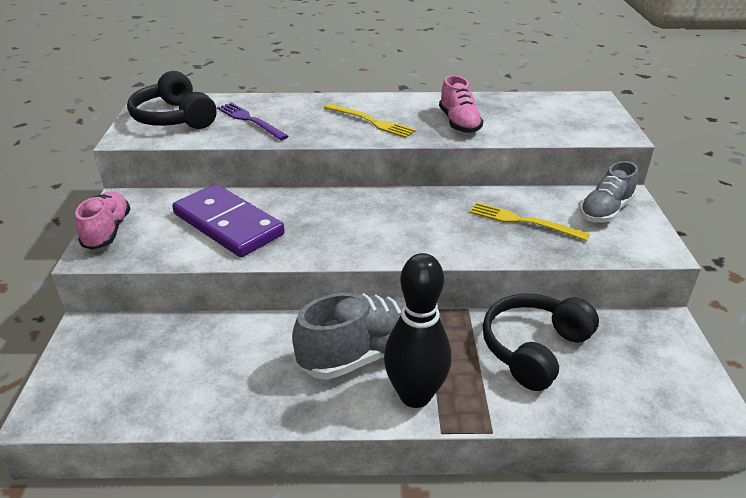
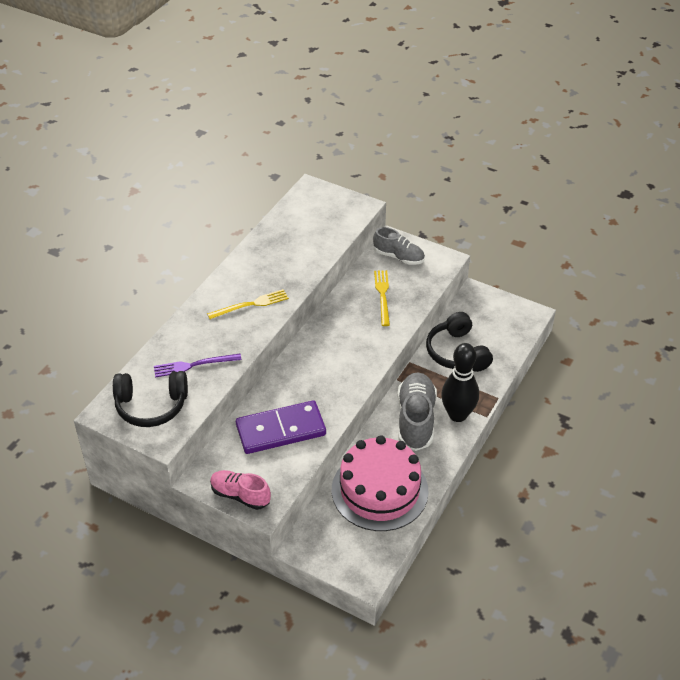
camera: 60 degrees left, 10 degrees up
(215, 365) = (379, 490): none -> pink cake
(459, 123) = (289, 265): pink shoe -> none
(523, 221) = (382, 295): yellow fork -> yellow fork turned 120 degrees clockwise
(605, 211) = (398, 257): grey shoe -> grey shoe turned 45 degrees counterclockwise

